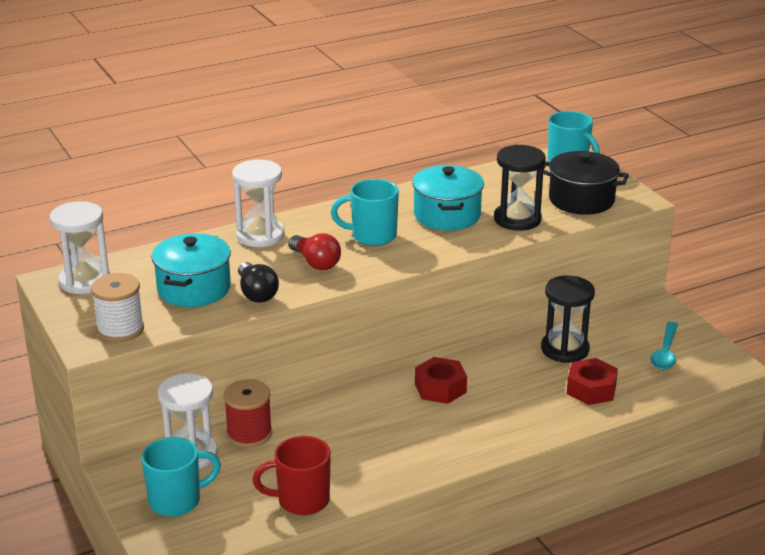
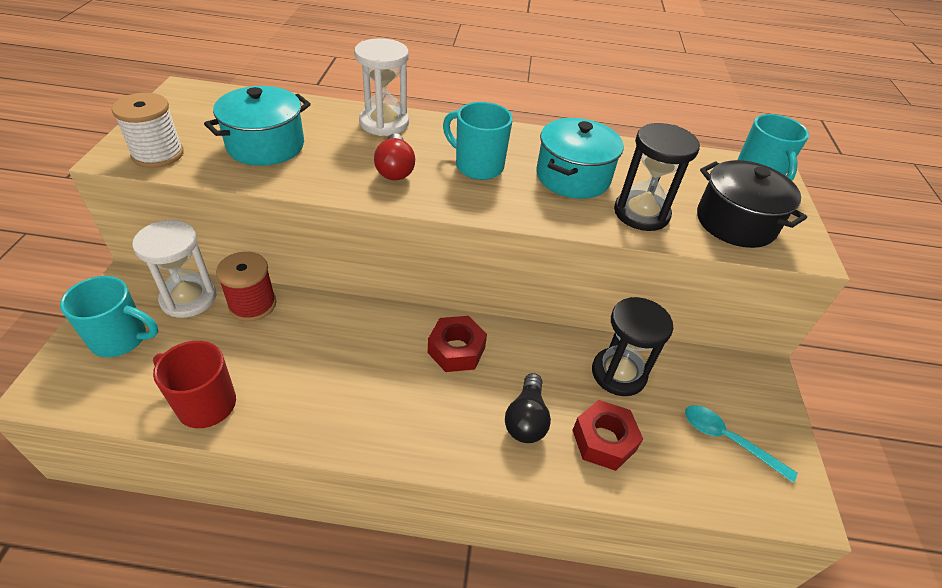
camera: 30 degrees right, 15 degrees up
(85, 281) = (202, 101): white hourglass -> none
(256, 293) = (306, 174): black light bulb -> black light bulb (526, 419)
(665, 353) = (728, 440): turquoise spoon -> turquoise spoon turned 75 degrees clockwise

